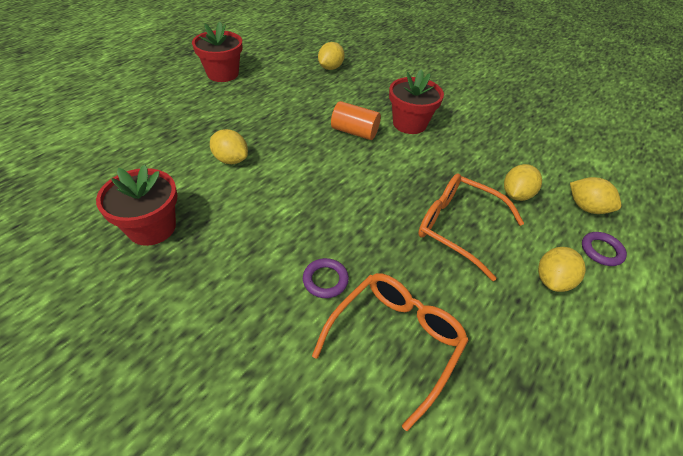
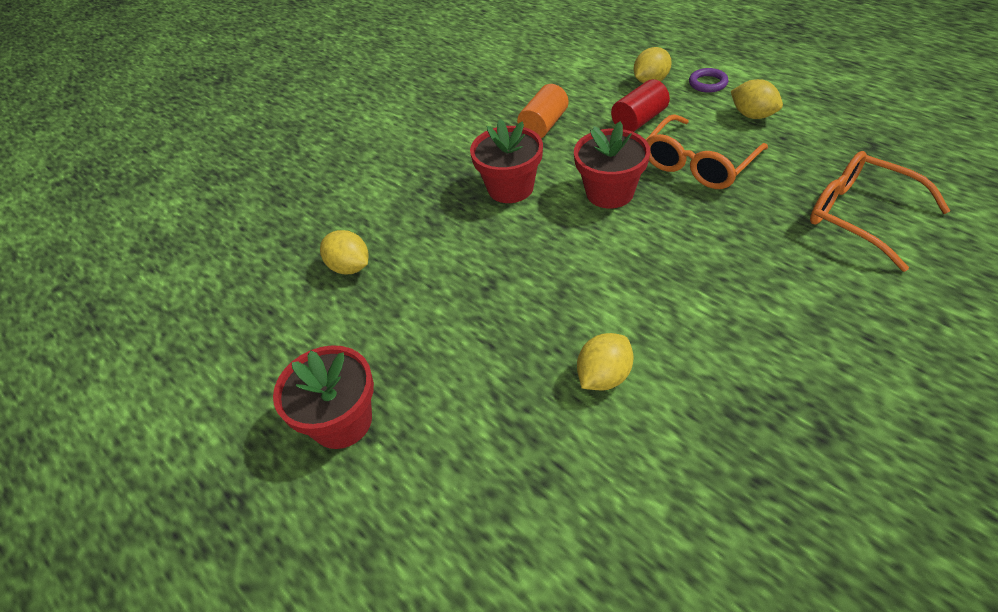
camera: 75 degrees left, 0 degrees up
(152, 228) = (770, 454): red flower pot -> red flower pot (609, 192)
(325, 280) = (804, 265): purple ring -> none
(354, 132) = (530, 240): orange cylinder -> orange cylinder (543, 125)
(516, 194) = (639, 120): yellow lemon -> red cylinder

